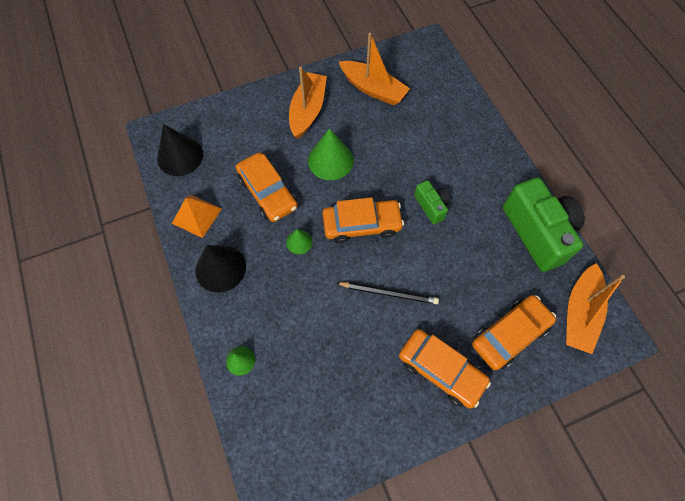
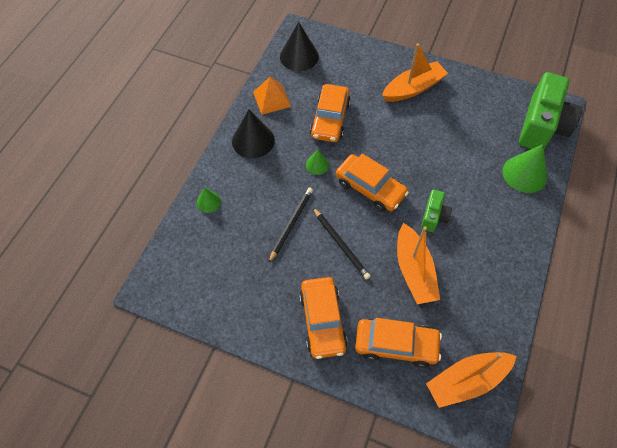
camera: 45 degrees right, 5 degrees down
(330, 160) = (394, 131): green cone -> green cone (524, 174)
(332, 313) = (291, 224): none -> black pencil
(373, 89) = (478, 108): orange boat -> orange boat (414, 271)
(538, 232) = (498, 301): green camera -> green camera (542, 126)

